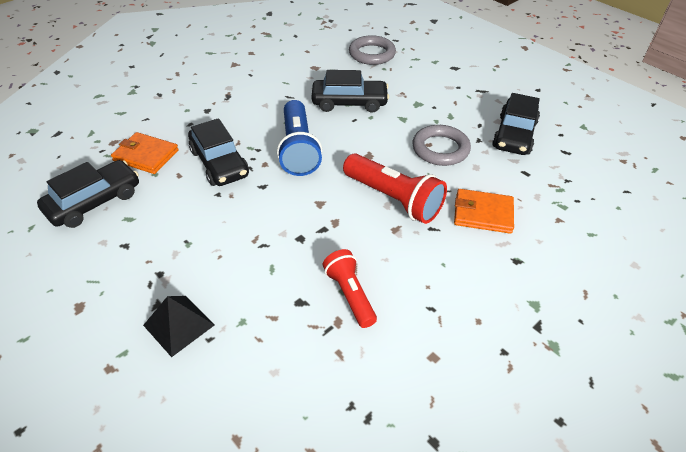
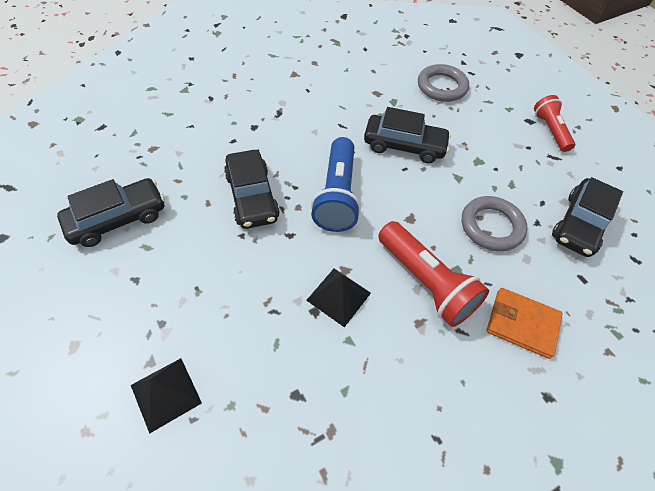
camera: 10 degrees right, 10 degrees up
(146, 155) = (181, 172): orange wallet -> none
(319, 223) = (338, 296): none -> black pyramid
(350, 294) = (352, 398): red flashlight -> red flashlight (550, 130)

